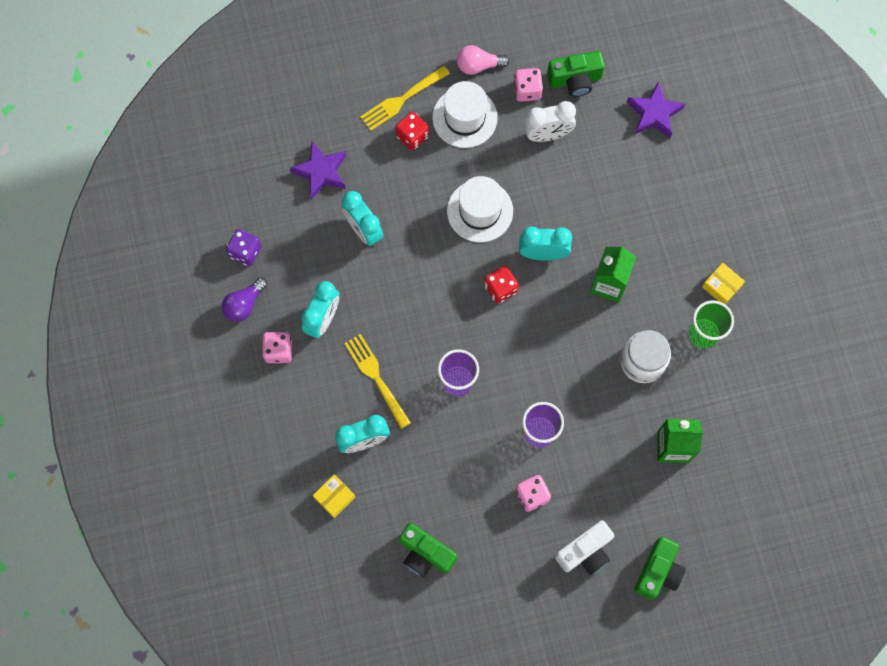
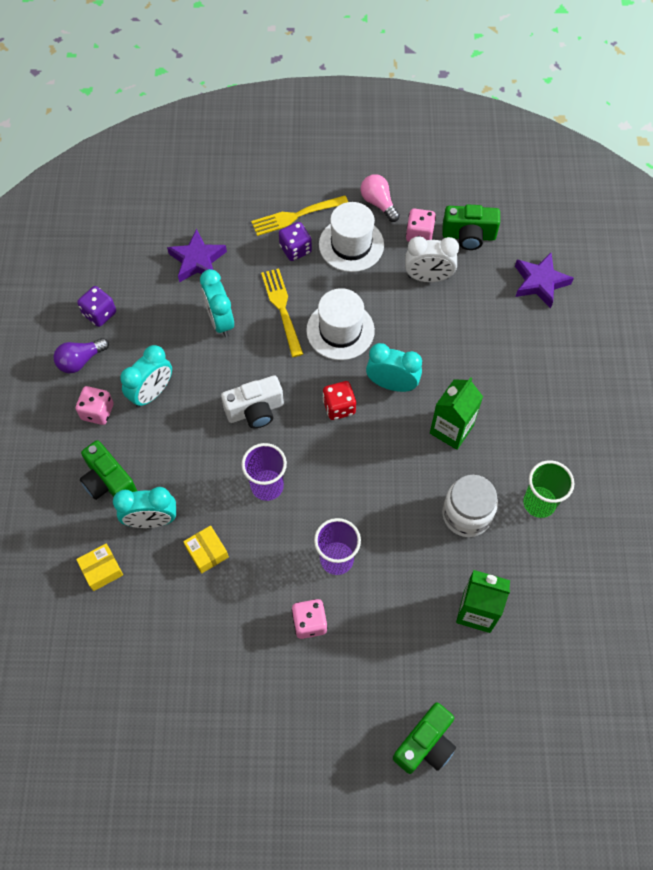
camera: 15 degrees right, 10 degrees down
(376, 377) = (186, 461): yellow fork -> yellow fork (282, 309)
(412, 136) = (295, 249): red dice -> purple dice
(425, 554) = (176, 655): green camera -> green camera (109, 482)
(478, 65) = (378, 203): pink light bulb -> pink light bulb turned 45 degrees clockwise
(585, 552) = (350, 700): white camera -> white camera (255, 410)
(721, 286) = (570, 460): yellow box -> yellow box (207, 552)

